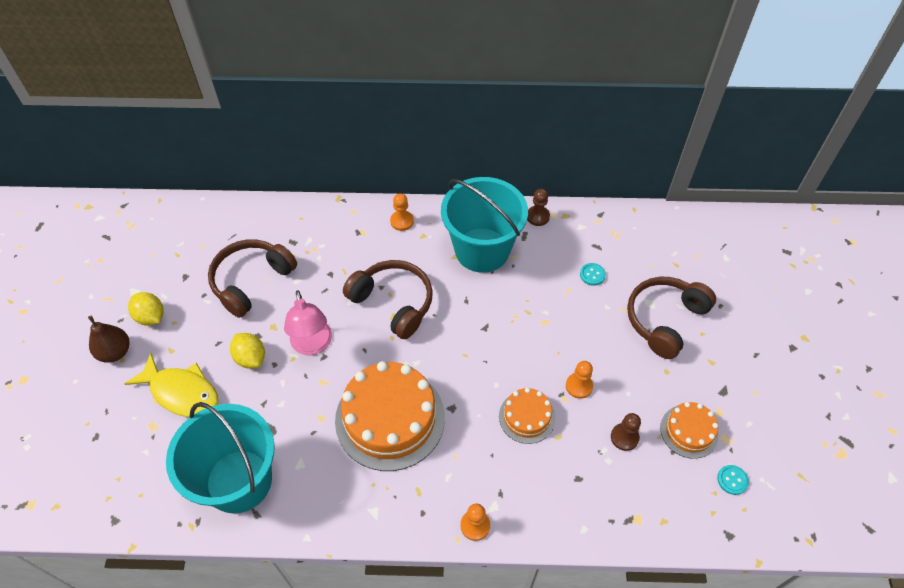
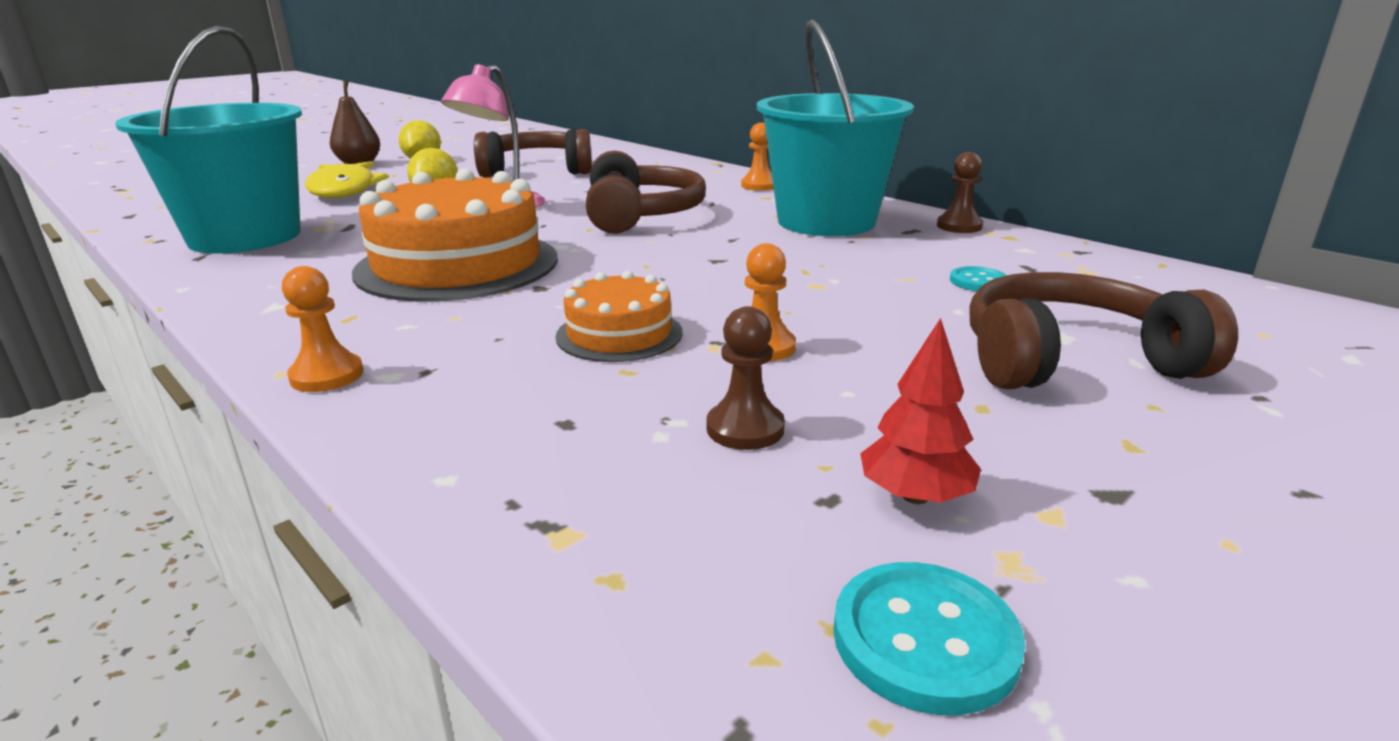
camera: 45 degrees right, 30 degrees down
(689, 431) = (915, 496): orange cake -> red tree
(732, 480) = (924, 639): turquoise button -> turquoise button, size x1.55

